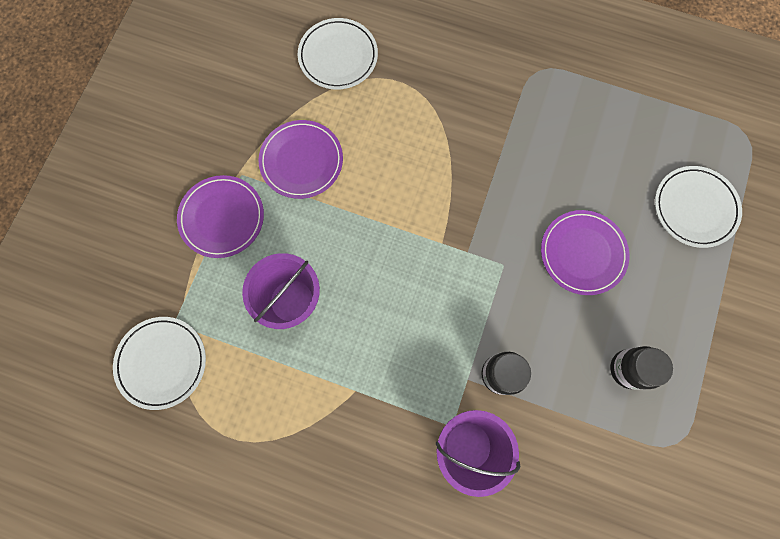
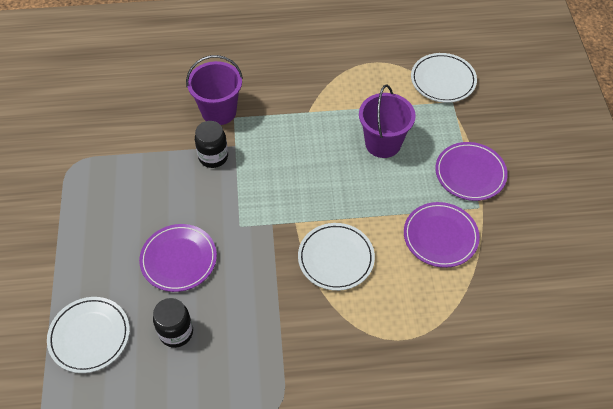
camera: 155 degrees right, 20 degrees down
(338, 56) = (470, 339): white plate -> white plate (336, 258)
(628, 369) = (119, 194): black jar -> black jar (176, 332)

